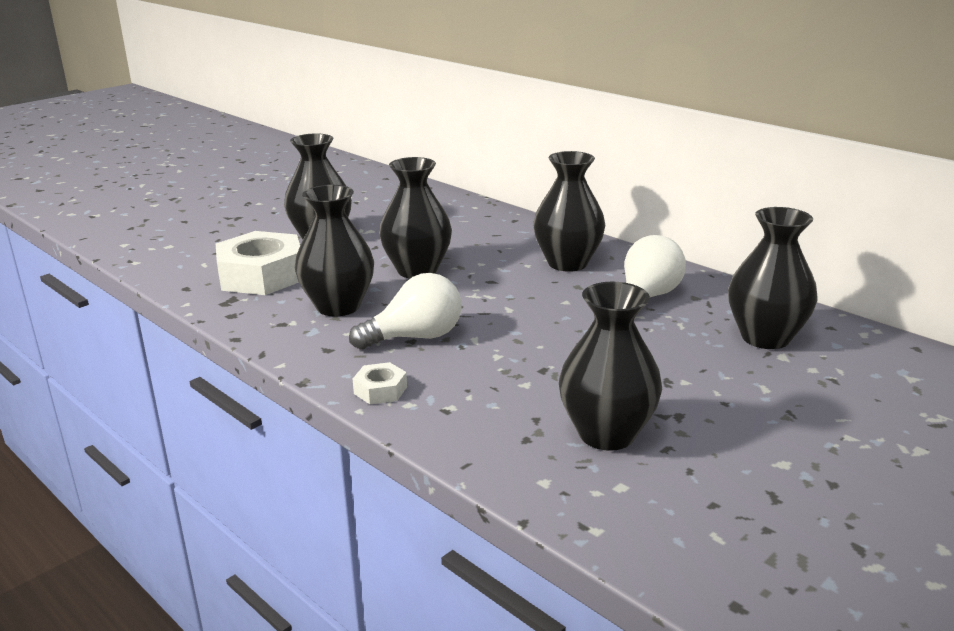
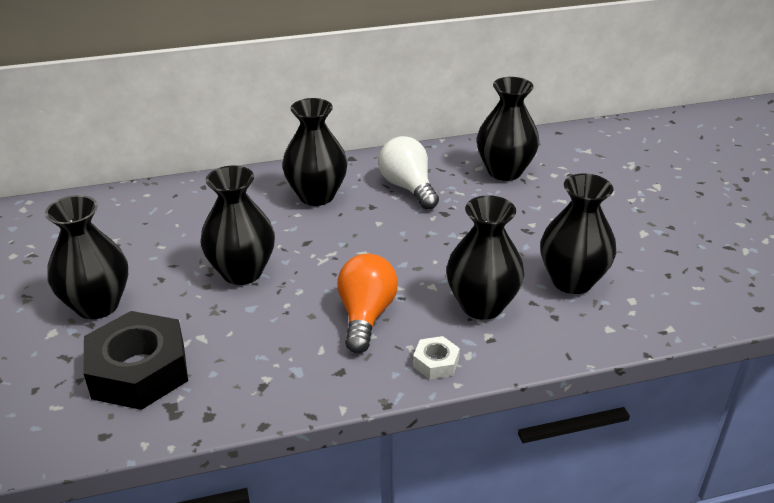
camera: 60 degrees left, 10 degrees up
(262, 275) = (139, 371): white nut -> black nut
(338, 306) = (264, 340): black vase -> black vase (482, 305)
(415, 337) = (366, 315): white light bulb -> orange light bulb

